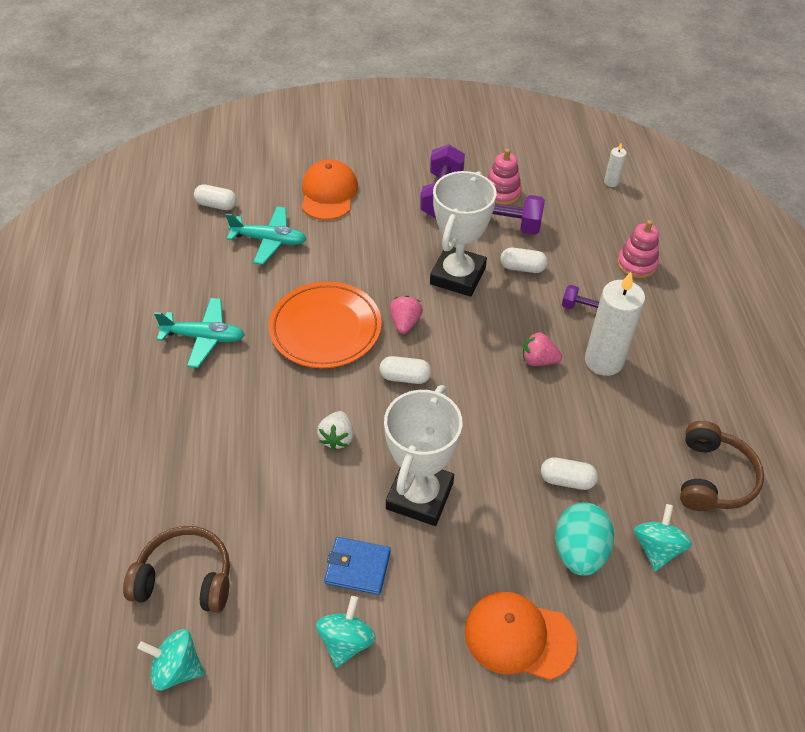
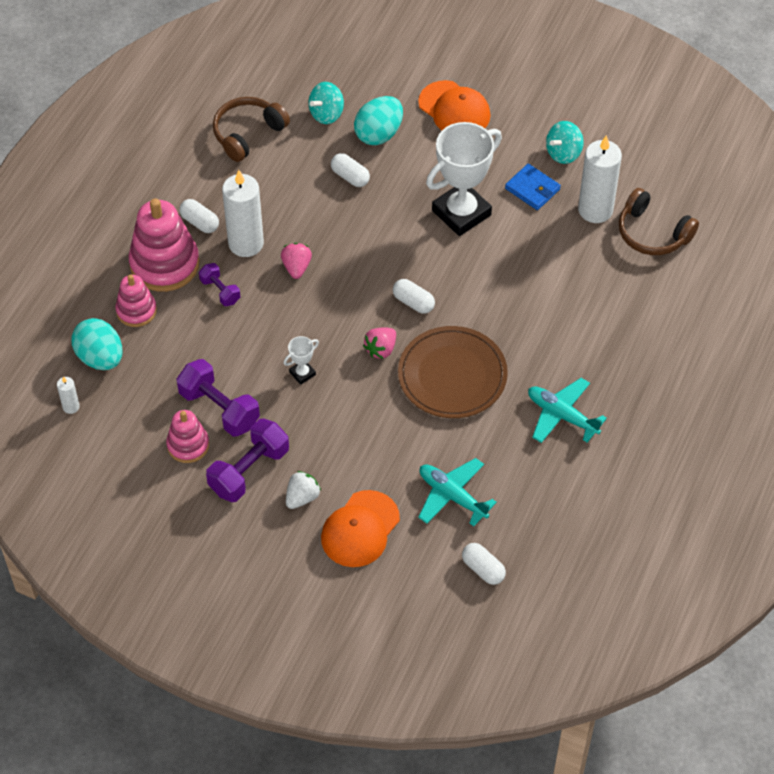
camera: 150 degrees left, 5 degrees up
(177, 668) = (677, 185): turquoise spinning top -> none
(268, 576) = (595, 210): none -> white candle
(325, 328) = (452, 375): orange plate -> brown plate
(337, 438) = (496, 279): white strawberry -> white strawberry (302, 497)
(457, 276) = (302, 373): white trophy -> white trophy, size x0.43
(522, 268) = (239, 354): white capsule -> white capsule (200, 222)
(538, 360) = (296, 267): pink strawberry -> pink strawberry turned 135 degrees counterclockwise
(626, 220) = (100, 357): none -> turquoise egg
(654, 310) = (164, 264): none -> pink stacking toy

